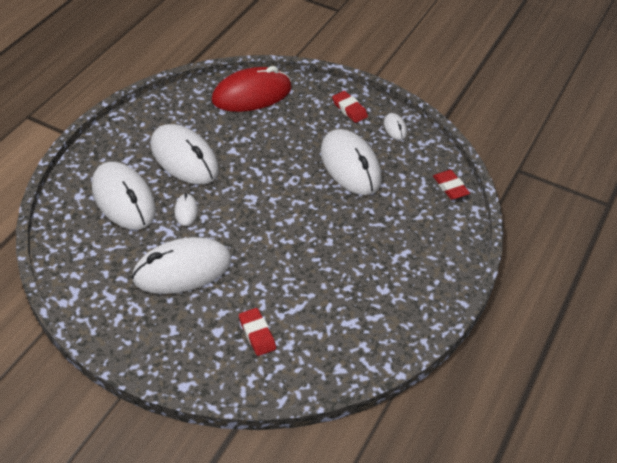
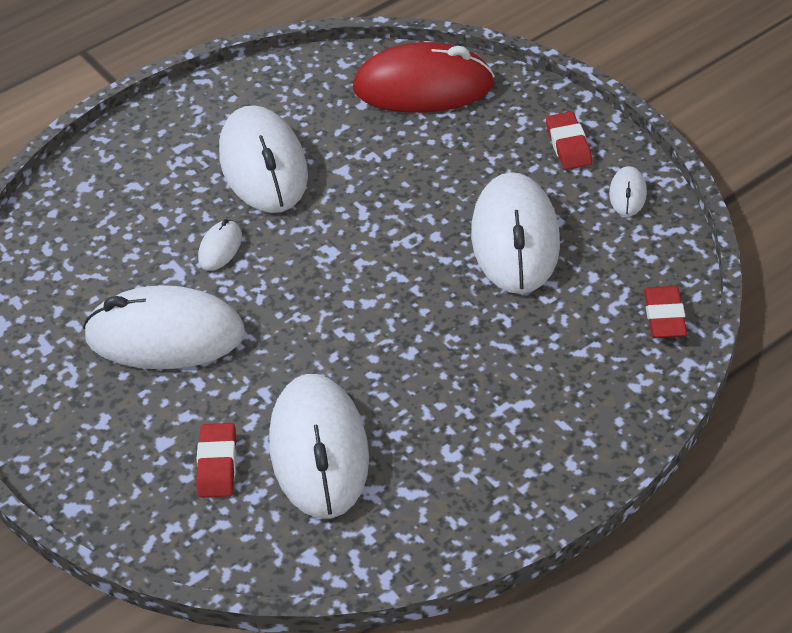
camera: 30 degrees right, 0 degrees up
(124, 199) = (142, 207): white mouse -> white mouse (319, 450)

